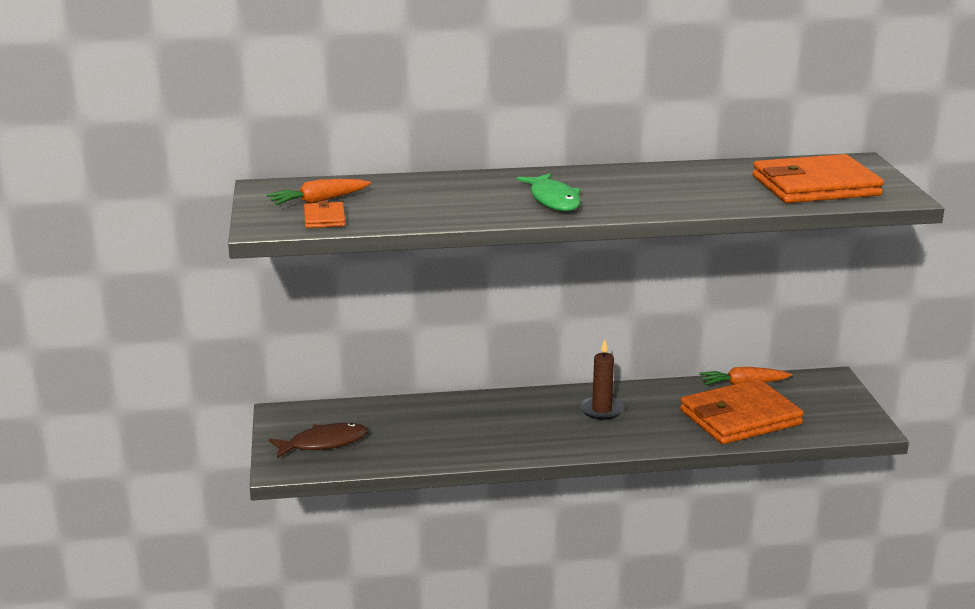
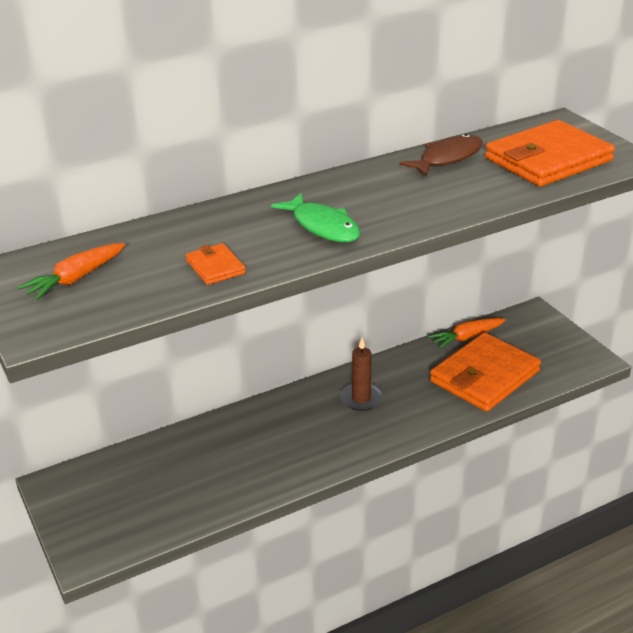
camera: 20 degrees left, 10 degrees up
(323, 443) = (114, 512): brown fish -> brown fish (447, 158)
(324, 218) = (98, 304): orange wallet -> orange wallet (215, 267)

